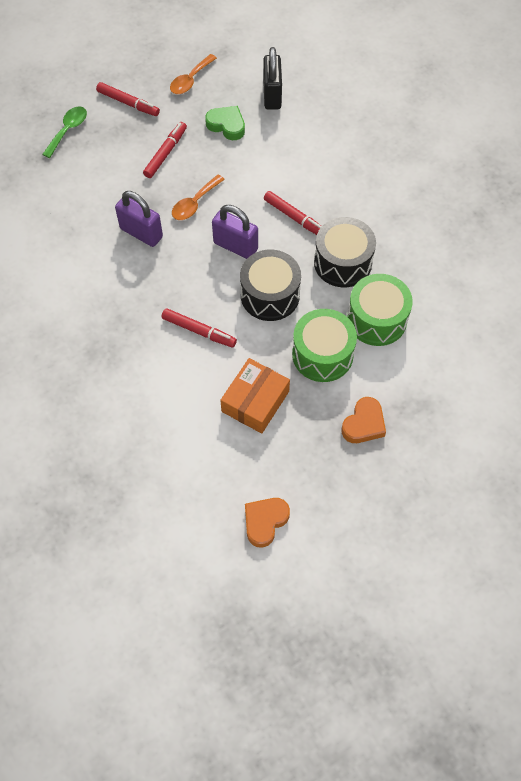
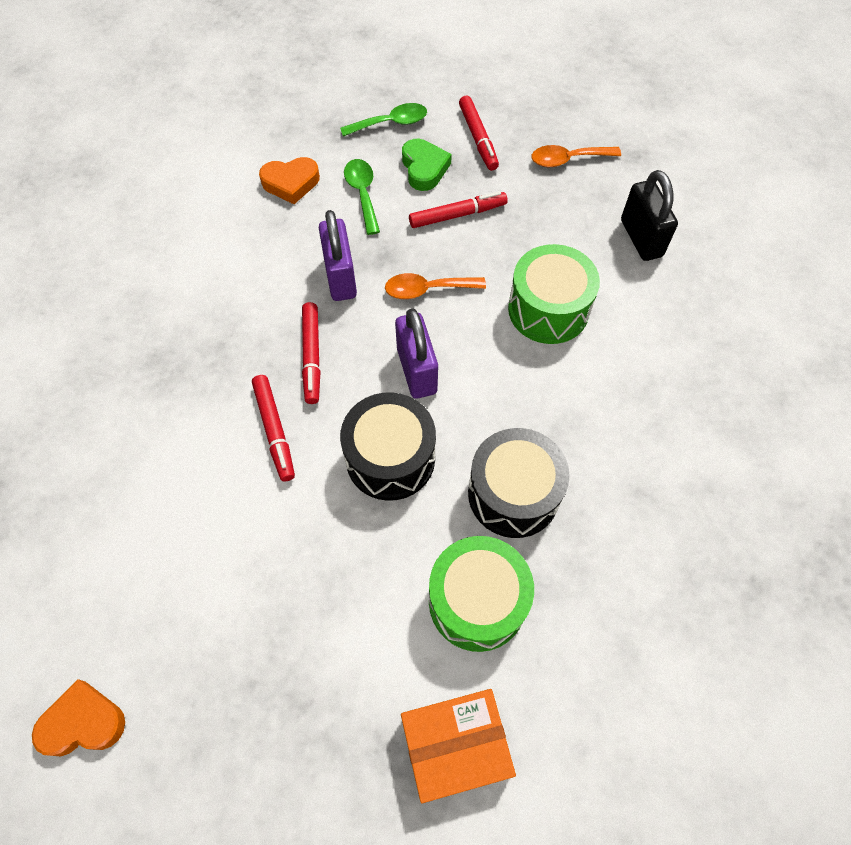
camera: 45 degrees right, 0 degrees up
(99, 181) = (362, 193): none -> green spoon
(227, 125) = (554, 234): green heart -> green heart (424, 168)
(255, 401) = (237, 566): orange box -> orange box (455, 746)
(272, 95) = (641, 238): black padlock -> black padlock turned 60 degrees counterclockwise
(295, 218) = (516, 393): red marker -> red marker (312, 356)
(322, 354) = (368, 583): green drum -> green drum (548, 309)
(364, 424) = (317, 719): orange heart -> orange heart (291, 183)

